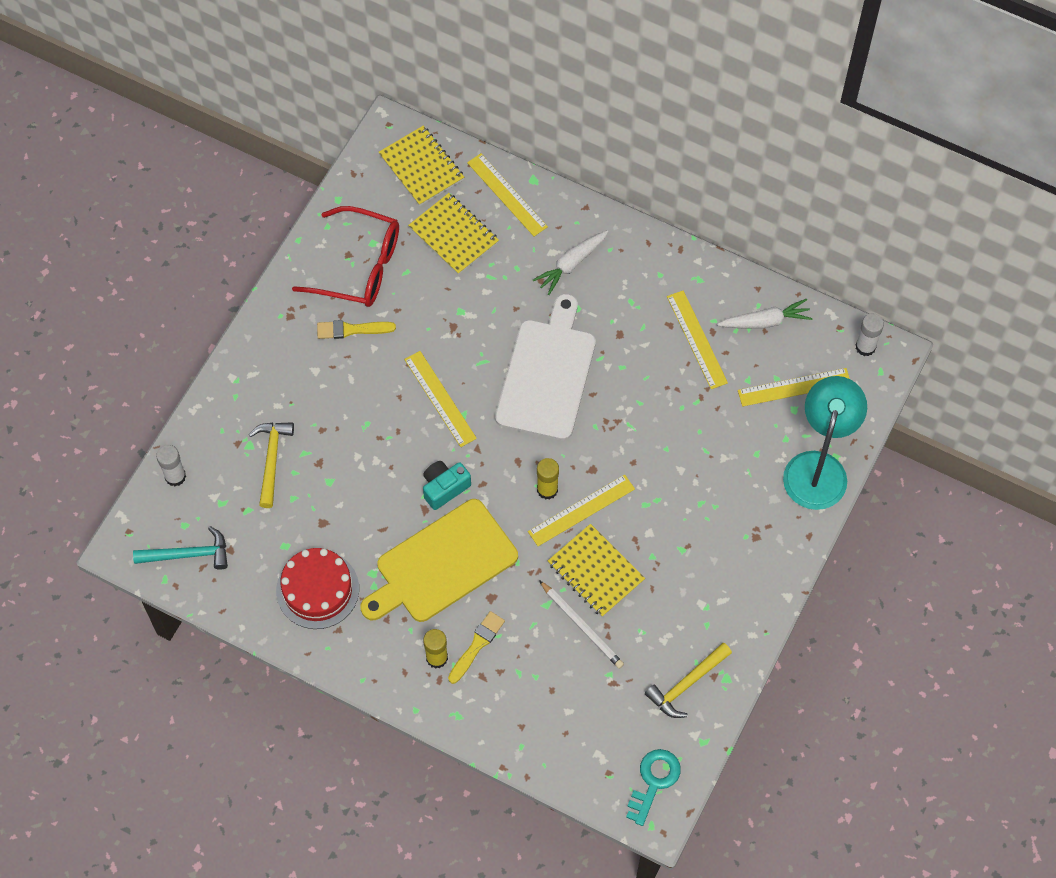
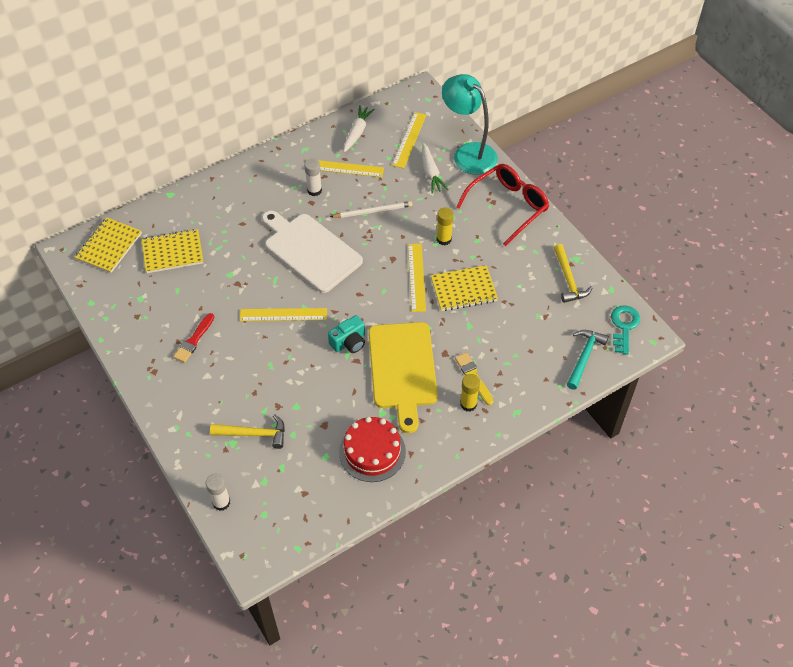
camera: 60 degrees left, 10 degrees down
(188, 554) = (289, 522): turquoise hammer -> turquoise hammer (584, 357)
(271, 459) = (254, 434): yellow hammer -> yellow hammer turned 150 degrees clockwise
(351, 330) = (194, 340): yellow brush -> red brush
(359, 266) = (151, 314): red glasses -> red glasses (508, 206)
(421, 167) = (109, 246): yellow notebook -> yellow notebook turned 60 degrees counterclockwise
(444, 488) = (349, 342): turquoise camera -> turquoise camera turned 120 degrees counterclockwise
(507, 194) = (168, 212): yellow ruler -> none
(547, 490) = (390, 288): yellow glue stick -> yellow glue stick (444, 239)
(571, 264) = (244, 203): white carrot -> white carrot (431, 173)
(582, 626) = (496, 314): white pencil -> white pencil (373, 211)
(654, 781) = (624, 326): turquoise key -> turquoise key turned 45 degrees clockwise
(865, 347) = (407, 98): white glue stick -> white glue stick (314, 190)

